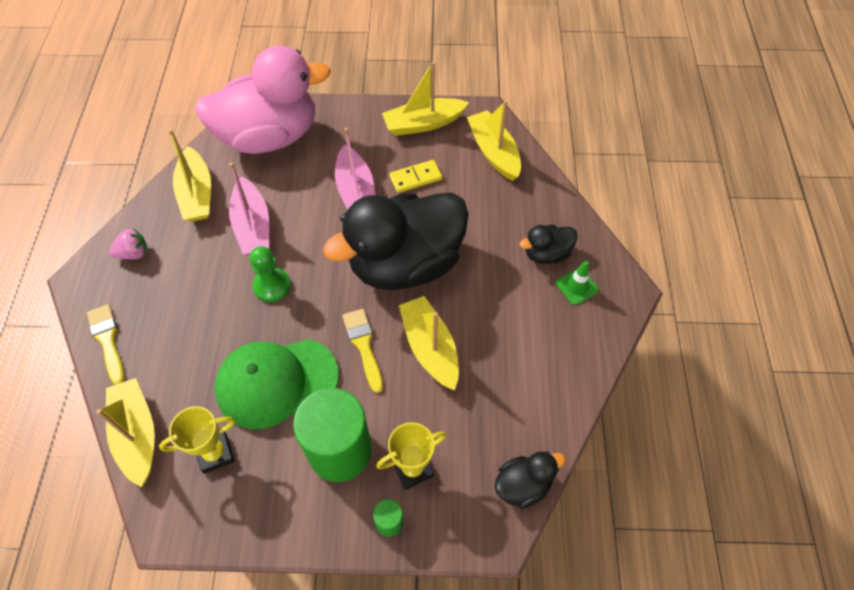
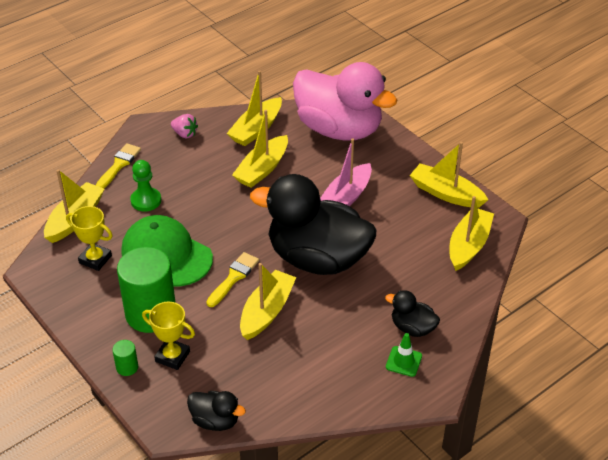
camera: 50 degrees right, 15 degrees down
(253, 226) = (262, 169): pink boat -> yellow boat
(272, 286) = (229, 207): green pawn -> green pawn (146, 200)
(415, 178) = (393, 219): yellow domino -> none

